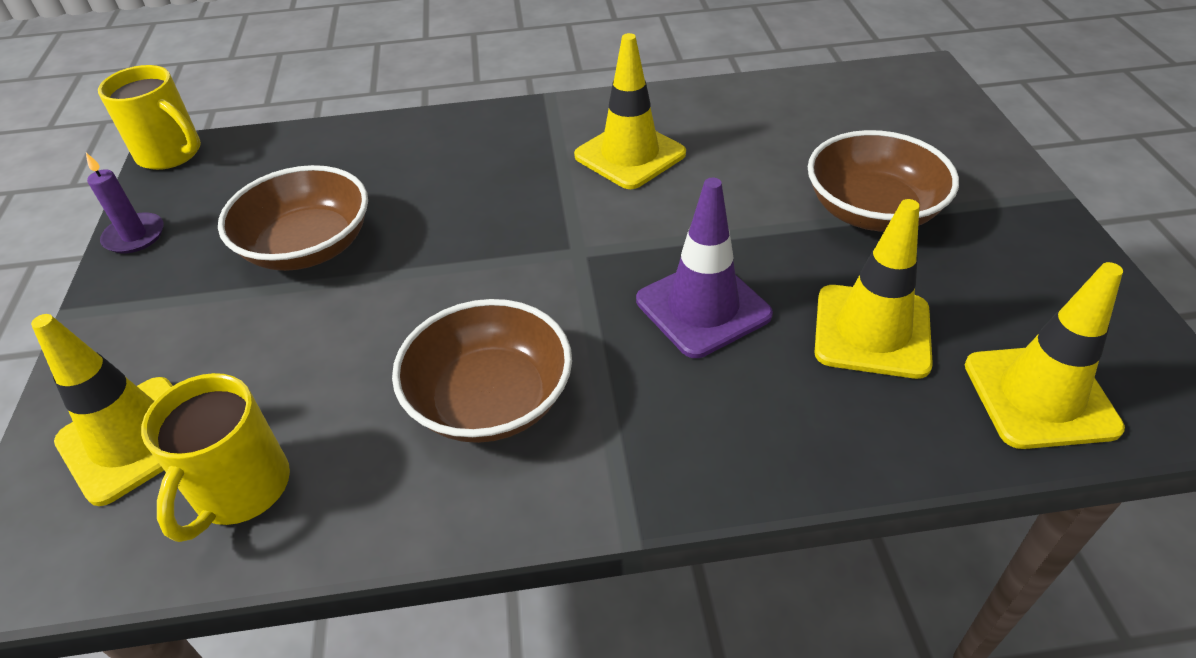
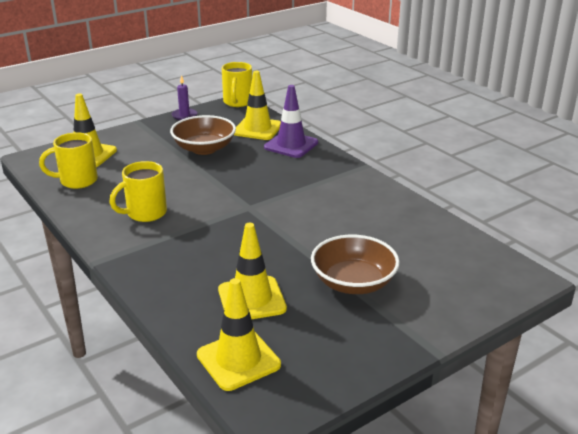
camera: 60 degrees right, 15 degrees down
(490, 400) = (145, 213): brown bowl -> yellow mug
(630, 155) = (335, 200): yellow traffic cone -> yellow traffic cone (257, 129)
(703, 308) = (234, 248): purple traffic cone -> purple traffic cone (291, 145)

